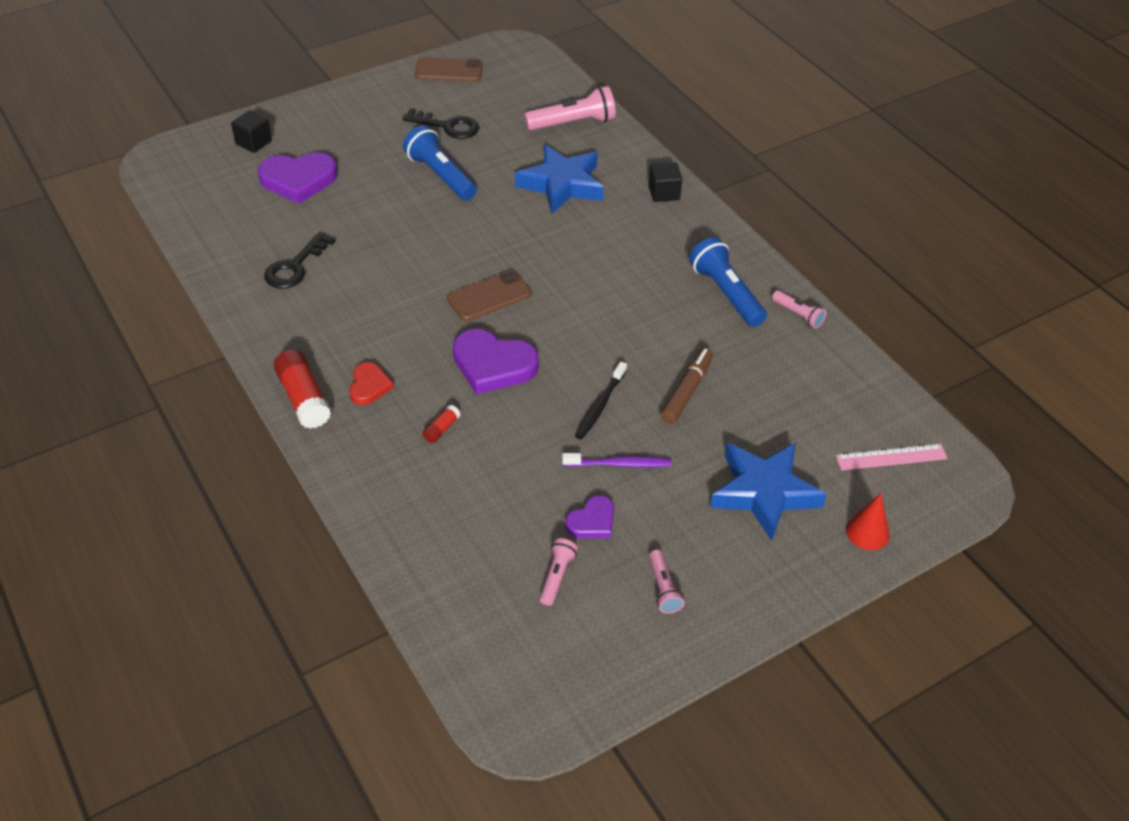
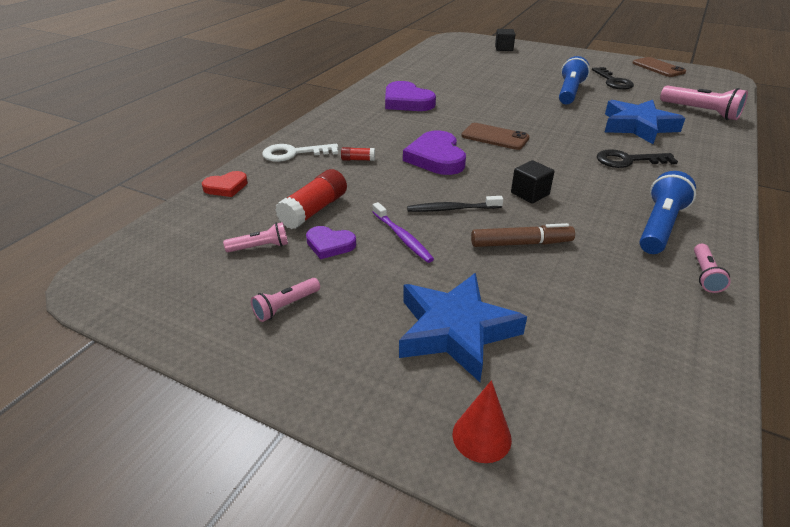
camera: 60 degrees right, 10 degrees down
(295, 266) = (432, 83): black key -> black key (628, 160)
(298, 180) = (496, 64): purple heart -> purple heart (407, 101)
(303, 399) = (335, 115): red glue stick -> red glue stick (314, 210)
(369, 386) = (367, 128): red heart -> red heart (226, 187)
(376, 478) = (294, 153): none -> white key
(664, 193) = (709, 163): black cube -> black cube (530, 194)
(891, 457) = (616, 418): pink ruler -> none

